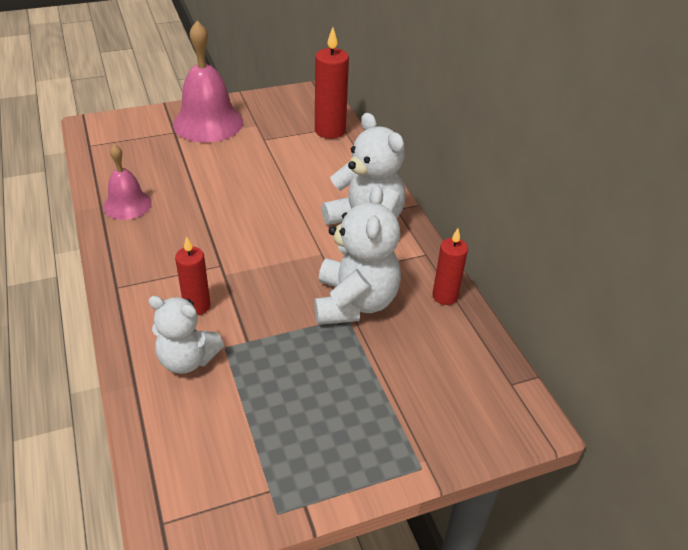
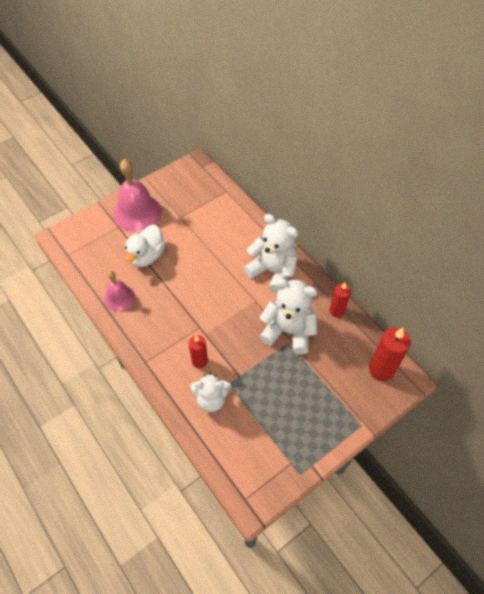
camera: 15 degrees left, 15 degrees up
(193, 169) = (147, 256): none -> white duck
(330, 131) = (220, 197): red candle -> red candle (381, 370)
(354, 303) = (288, 331): white teddy bear -> white teddy bear turned 60 degrees counterclockwise

